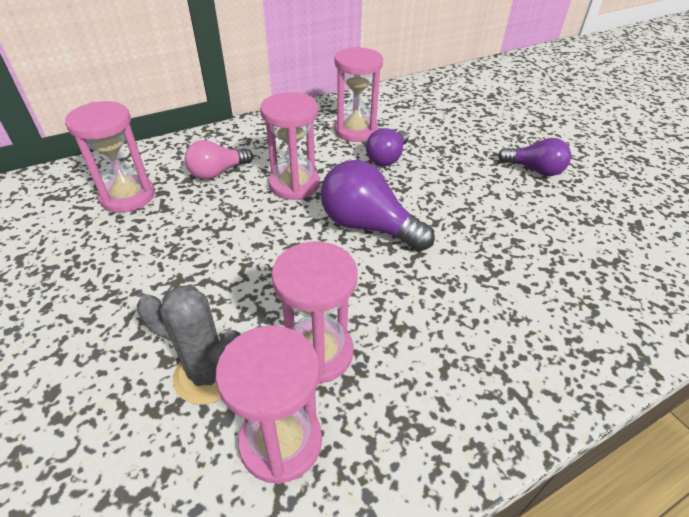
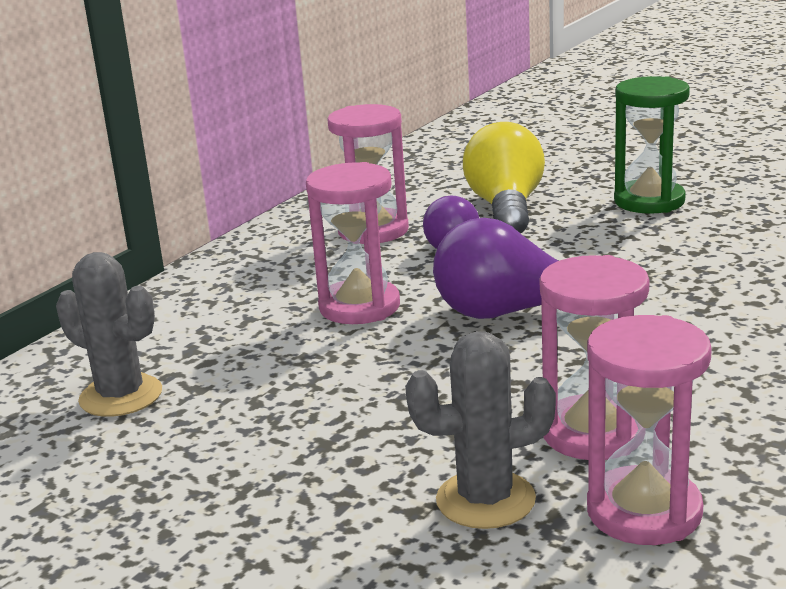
camera: 25 degrees left, 20 degrees down
(128, 196) = (121, 396): pink hourglass -> grey cactus
(217, 172) = (227, 330): pink light bulb -> none
(442, 142) = (506, 208): none -> yellow light bulb
(534, 170) = (649, 201): purple light bulb -> green hourglass

